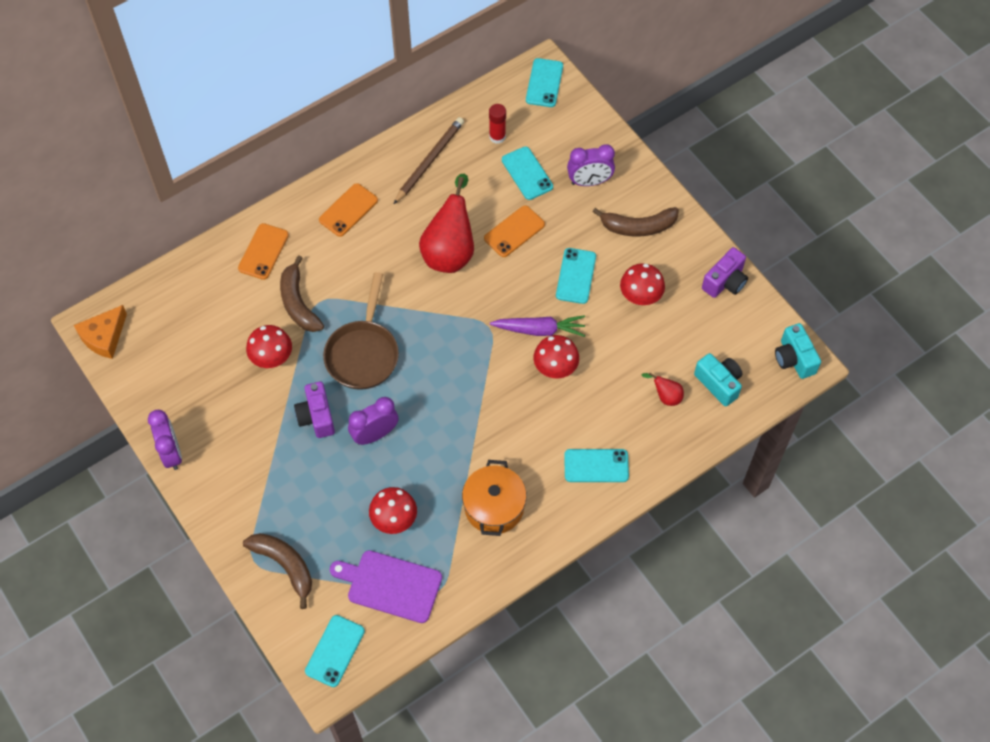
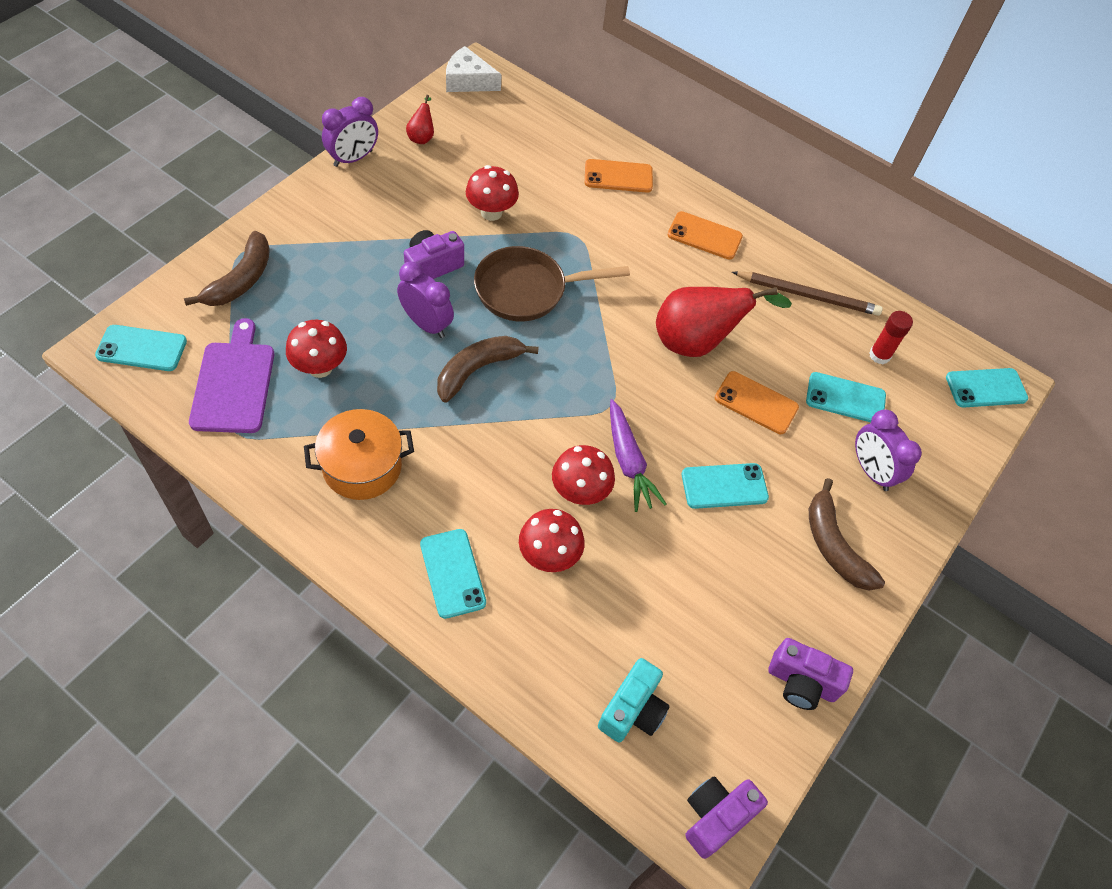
camera: 65 degrees right, 5 degrees down
(104, 337) = (468, 81): orange cheese -> white cheese
(298, 303) = (568, 219): brown banana -> brown banana (478, 370)
(527, 173) = (845, 398): turquoise phone -> turquoise phone turned 60 degrees clockwise
(640, 297) = (727, 572): red mushroom -> red mushroom (549, 556)
(665, 396) = (586, 640): red pear -> red pear (422, 137)
(794, 359) = (715, 817): turquoise camera -> purple camera

